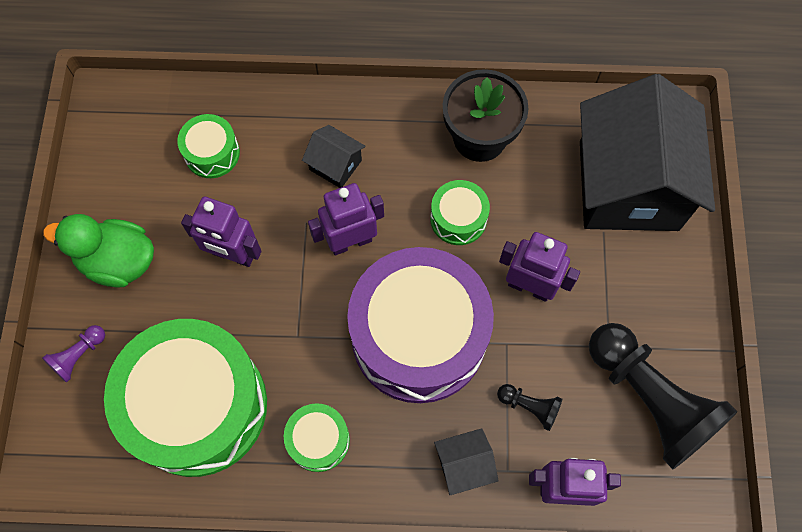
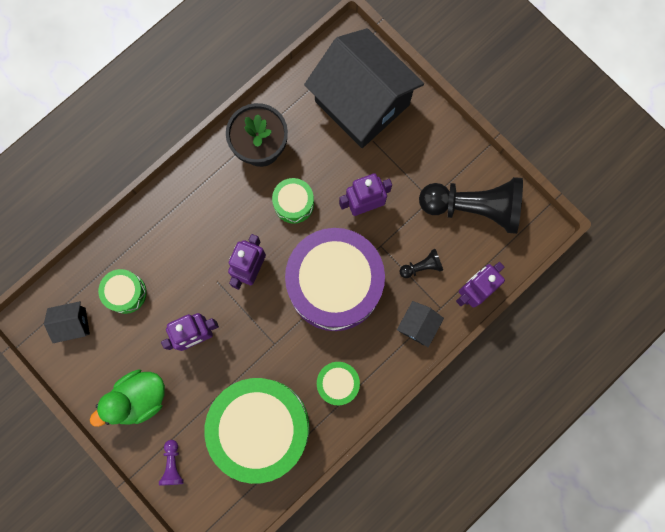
camera: 45 degrees left, 10 degrees up
(335, 165) = (200, 235): black house -> black house (73, 324)

